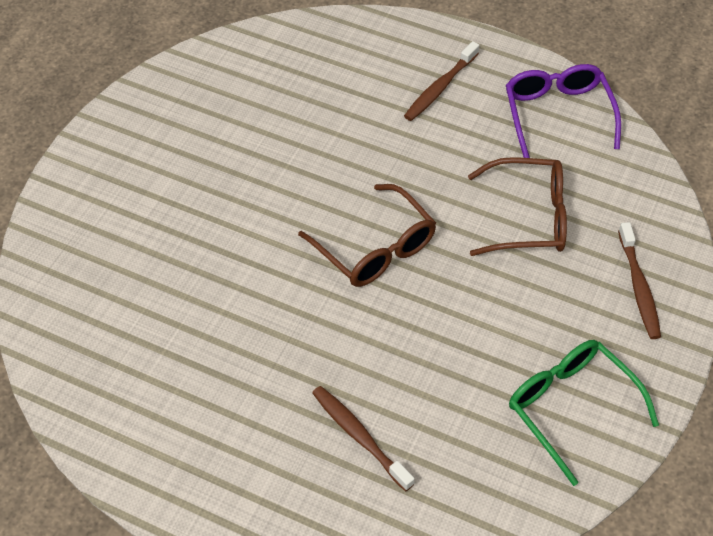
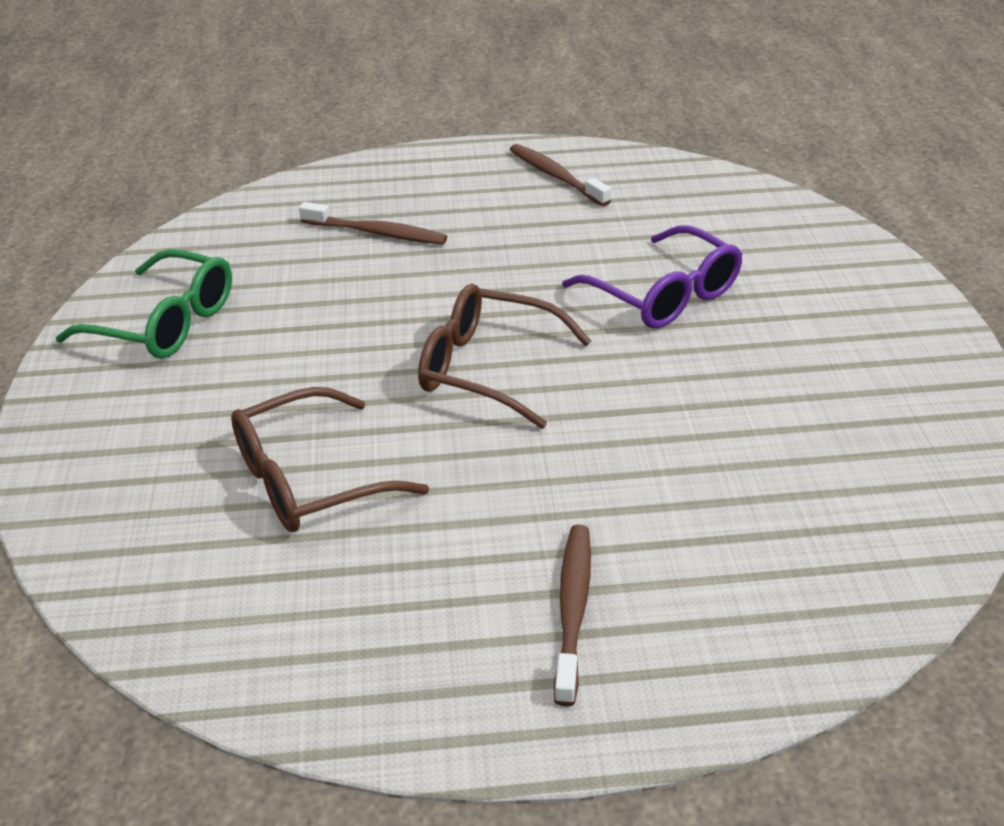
camera: 150 degrees right, 15 degrees down
(557, 114) = (342, 655): purple glasses -> purple glasses (664, 295)
(639, 287) = (115, 460): brown toothbrush -> brown toothbrush (556, 176)

